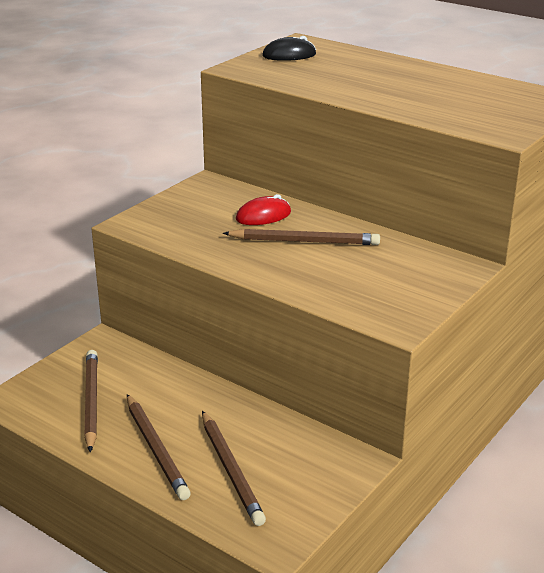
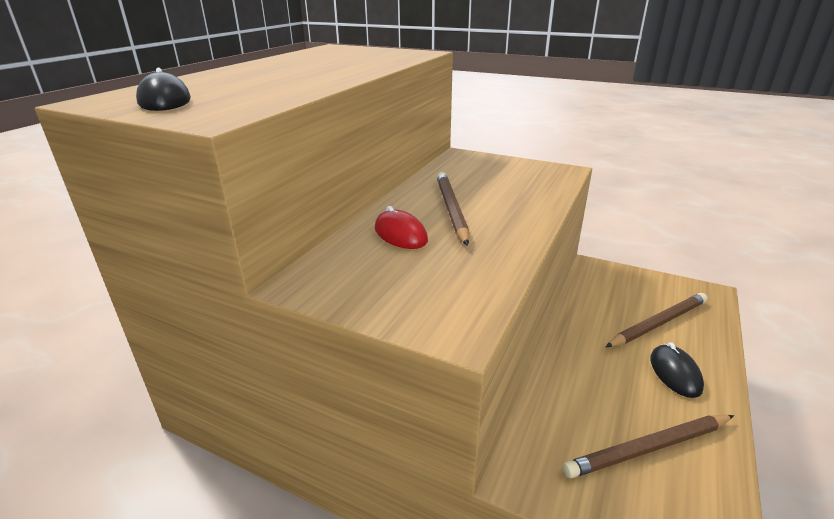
camera: 100 degrees left, 0 degrees up
(156, 449) = (675, 373): brown pencil -> black mouse

